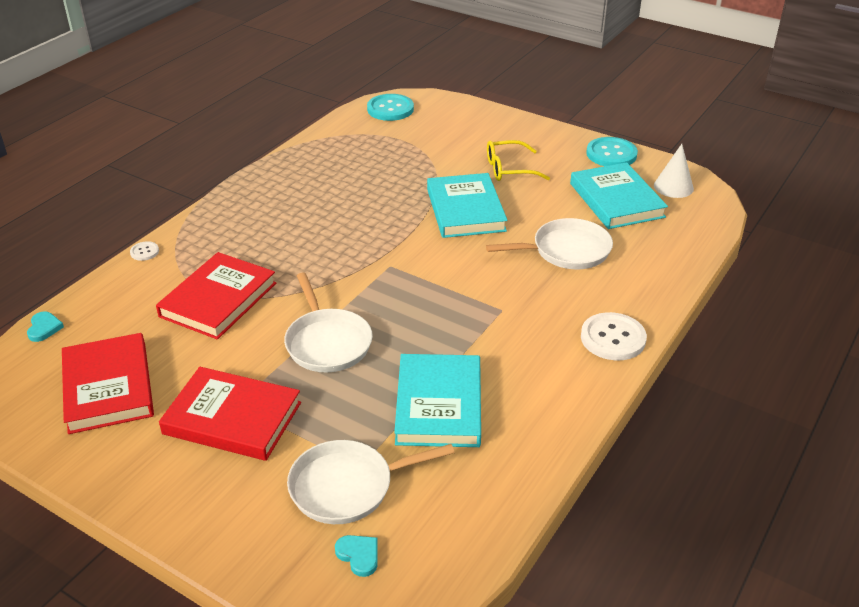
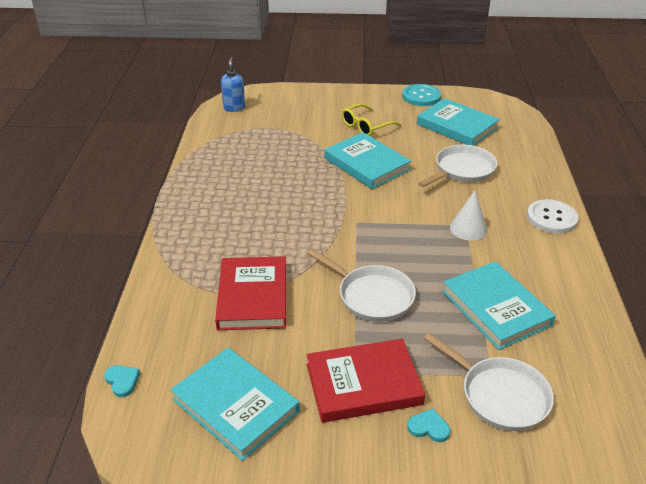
camera: 30 degrees left, 0 degrees up
(108, 387) = (235, 405): red book -> turquoise book
(144, 252) = (147, 282): white button -> none
(347, 486) = (500, 395): white pan -> white pan turned 90 degrees counterclockwise
(359, 555) = (560, 441): turquoise heart -> turquoise heart (428, 427)
(390, 109) = (234, 108): turquoise button -> blue soap dispenser
(673, 187) = (481, 106): white cone -> white cone (468, 228)

